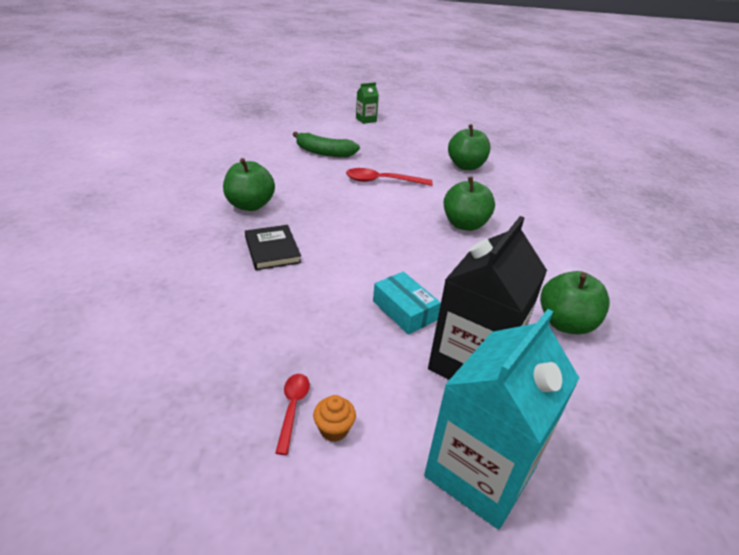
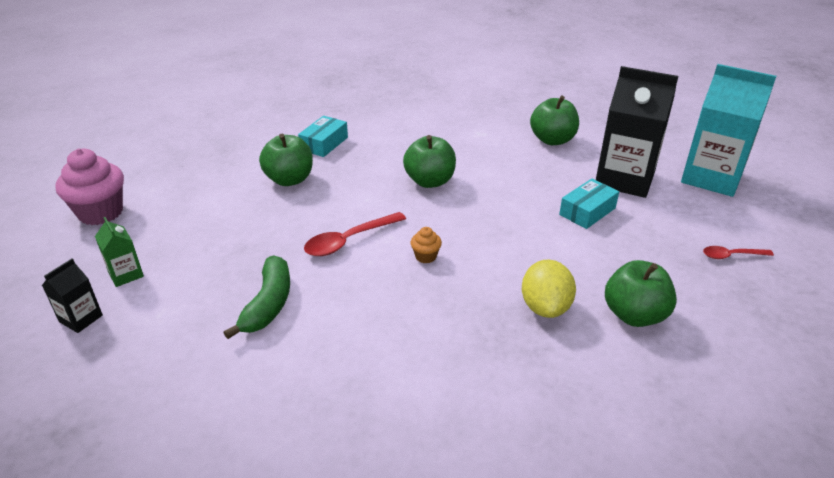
camera: 95 degrees left, 0 degrees up
(250, 205) = (455, 350): green apple -> green apple (634, 315)
(272, 250) = (545, 307): black book -> yellow lemon
(333, 111) = (81, 318): none -> black carton
(334, 429) = (732, 234): orange cupcake -> orange cupcake (425, 256)
(382, 181) = (349, 240): red spoon -> red spoon turned 60 degrees clockwise
(427, 113) = (101, 212): none -> pink cupcake
(525, 183) = (324, 143): none -> turquoise box

